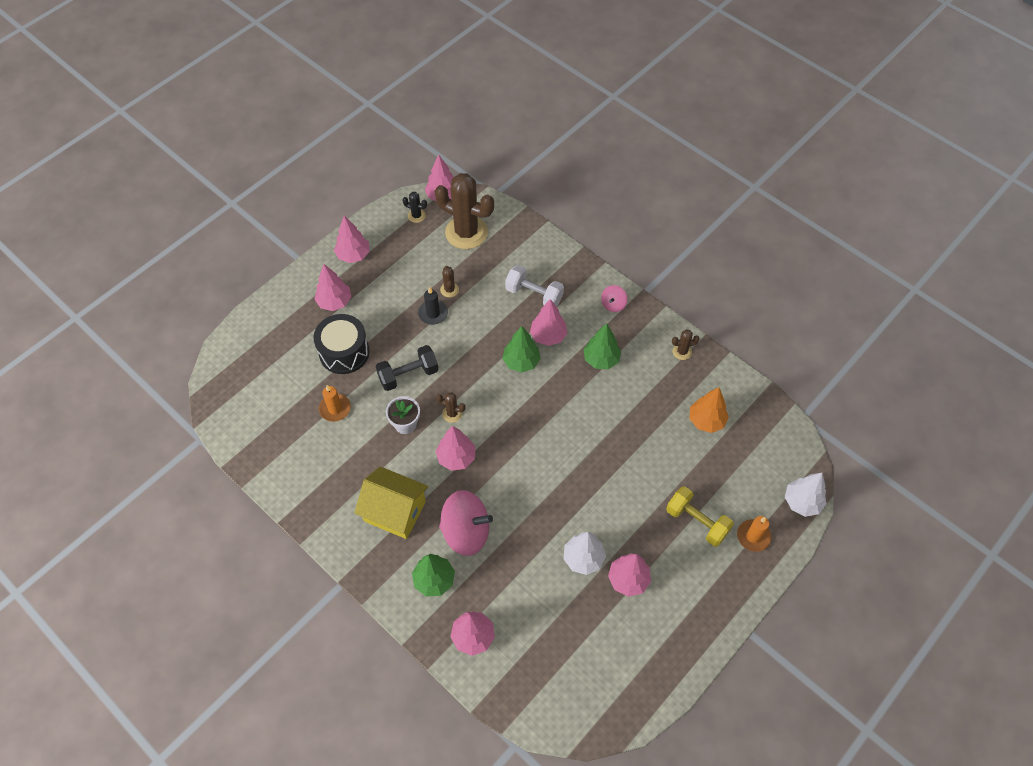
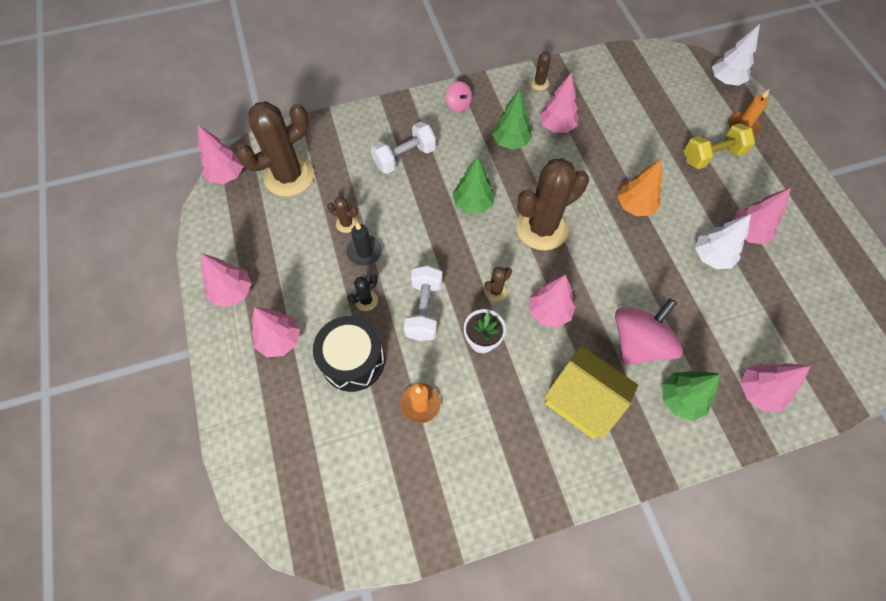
camera: 60 degrees left, 5 degrees up
(395, 511) = (582, 400): yellow house -> yellow house turned 75 degrees clockwise
(408, 375) = (424, 309): black dumbbell -> white dumbbell
(416, 216) = (232, 209): black cactus -> black cactus (366, 300)
(529, 420) = (542, 228): none -> brown cactus
(548, 336) = (458, 169): pink tree -> pink tree (556, 126)
(706, 420) = (617, 101): orange tree -> orange tree (634, 206)

